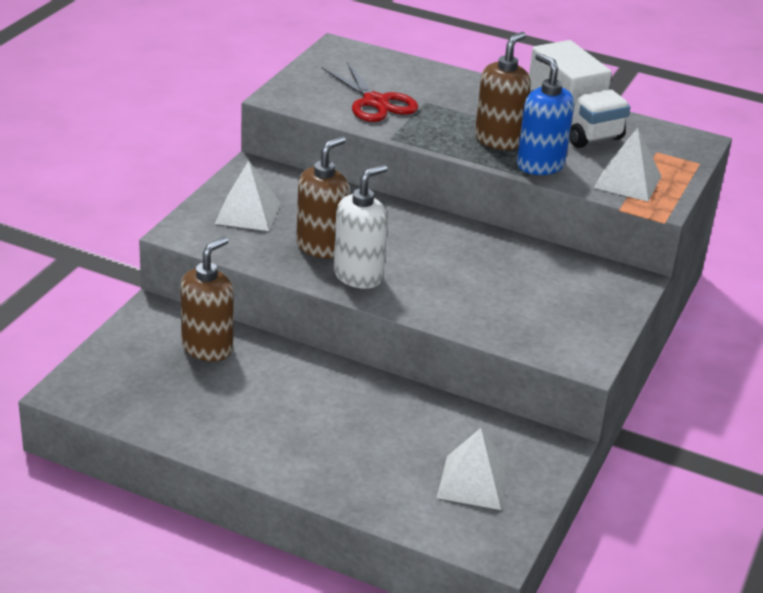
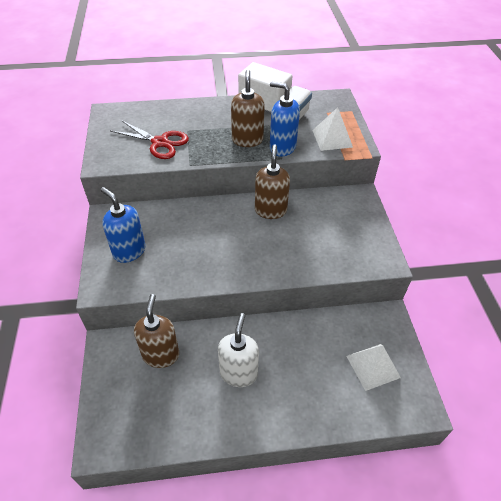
camera: 30 degrees left, 15 degrees up
(247, 213) = (129, 251): white pyramid -> blue soap dispenser
(321, 246) = (191, 255): brown soap dispenser -> brown soap dispenser (270, 210)
(358, 276) = (228, 266): white soap dispenser -> white soap dispenser (238, 373)

